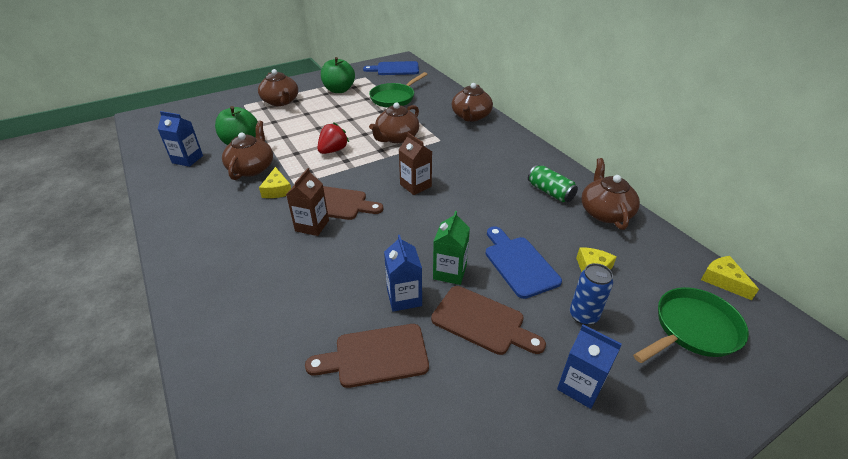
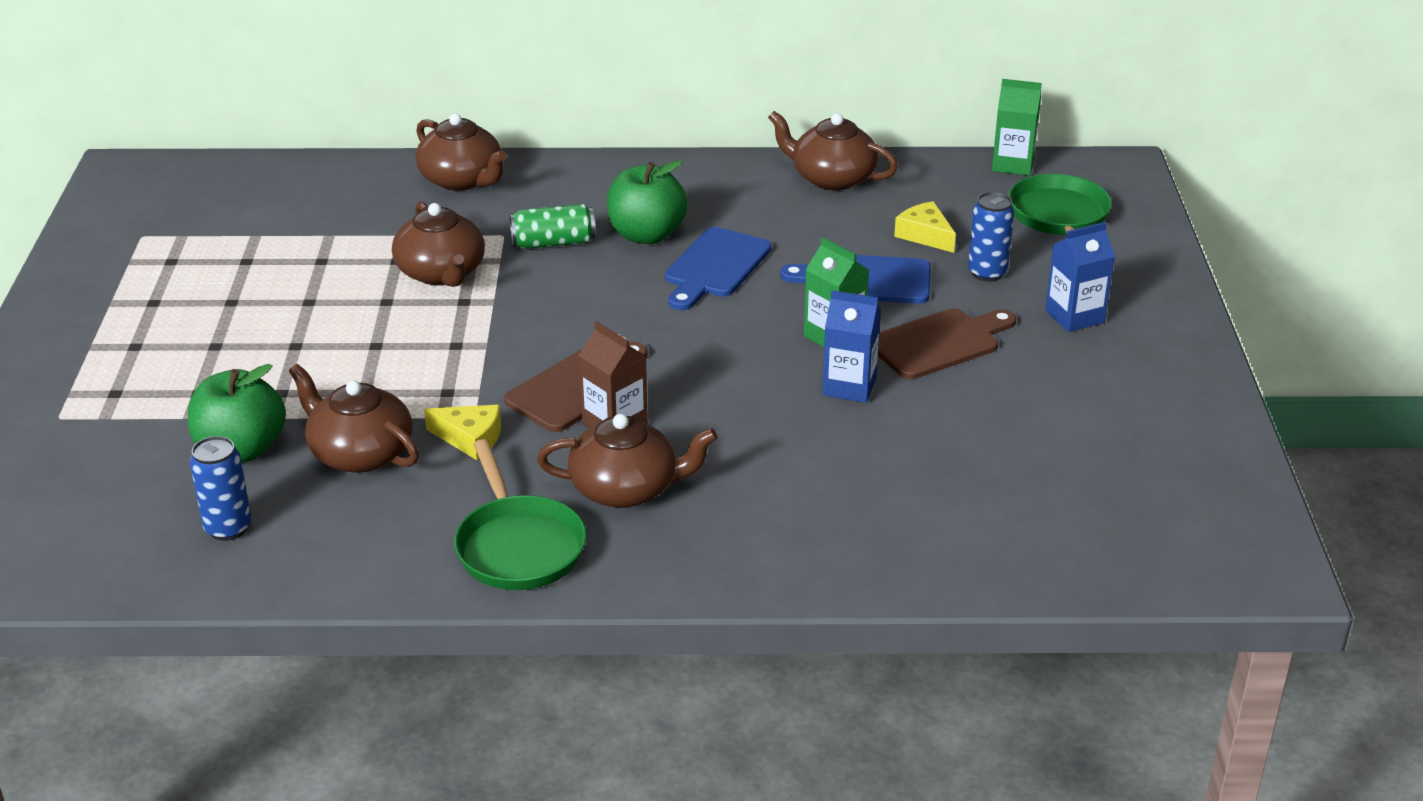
camera: 60 degrees left, 5 degrees down
(187, 159) = (228, 528): blue carton -> blue can
(281, 101) = (114, 365): brown teapot -> brown teapot (626, 488)
(333, 150) = (405, 350): red strawberry -> none
(339, 90) = (161, 282): green apple -> green apple (646, 235)
(376, 356) = (929, 436): brown cutting board -> none
(394, 98) = (287, 231): green pan -> green pan (518, 546)
(395, 69) = (157, 191): blue cutting board -> blue cutting board (715, 267)
(415, 185) = (610, 300): brown carton -> none
(550, 192) = (748, 197): green can -> green can (553, 243)
(723, 280) = (1013, 164): yellow cheese -> green carton

